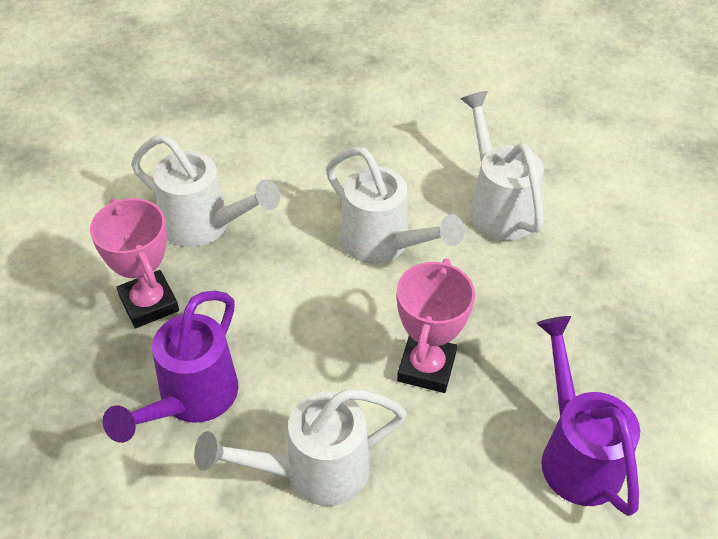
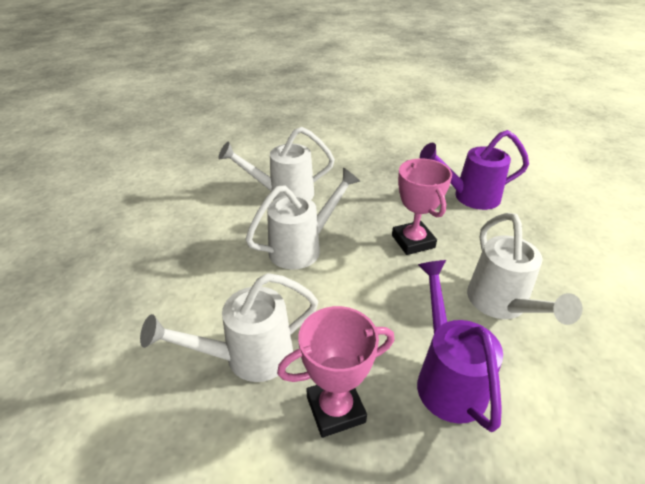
camera: 80 degrees left, 10 degrees down
(190, 400) = (447, 377): purple watering can -> purple watering can turned 135 degrees counterclockwise
(205, 226) = (247, 357): white watering can -> white watering can turned 150 degrees counterclockwise
(426, 367) = (413, 241): pink trophy -> pink trophy turned 45 degrees clockwise

